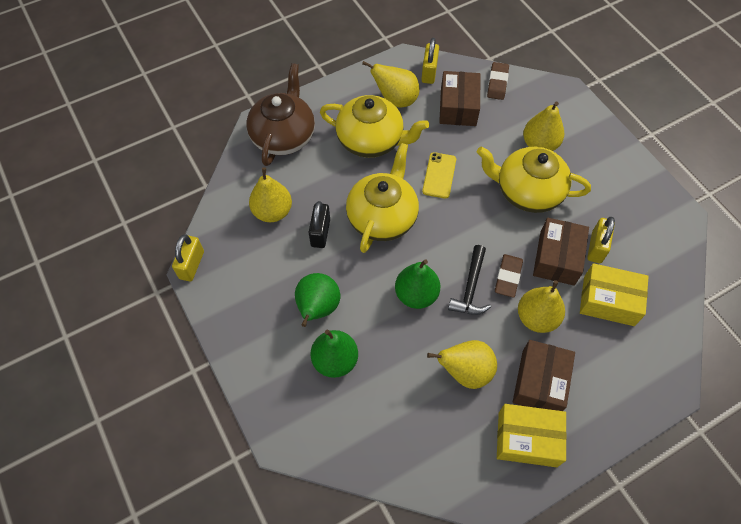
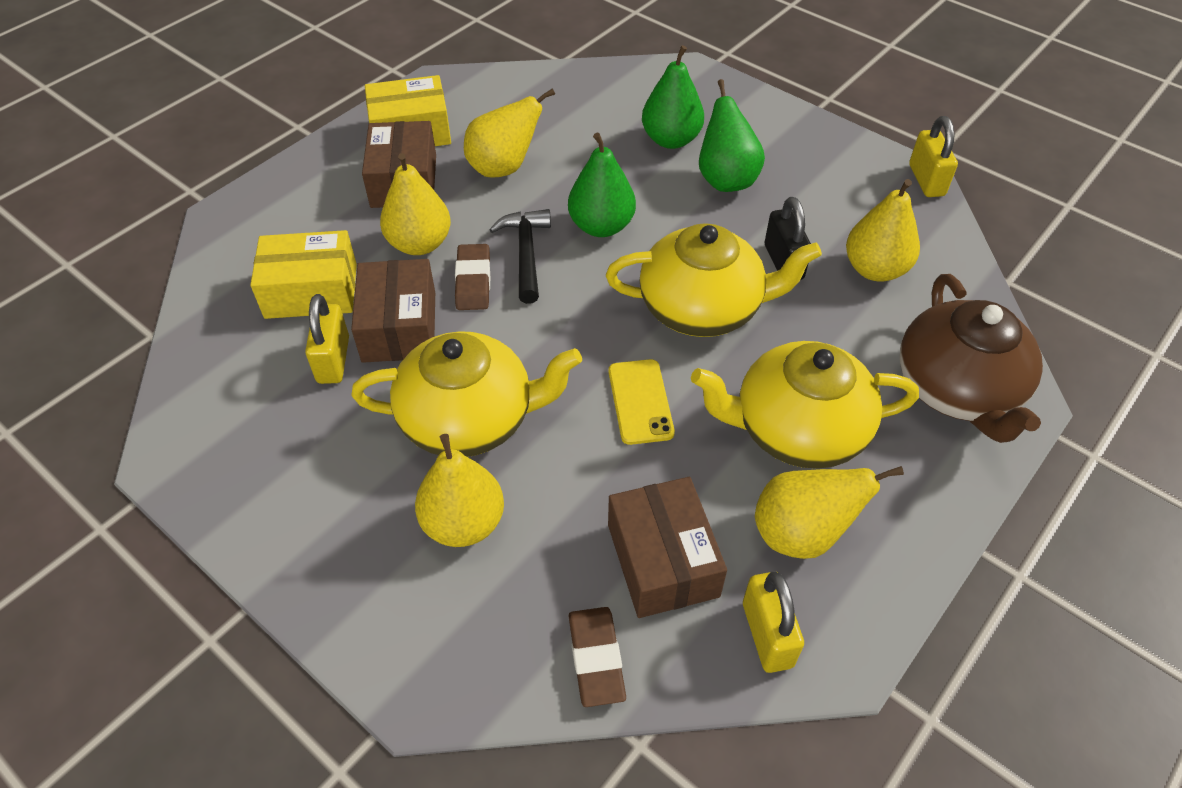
camera: 160 degrees right, 10 degrees down
(382, 217) = (702, 308): yellow teapot -> yellow teapot turned 90 degrees counterclockwise

